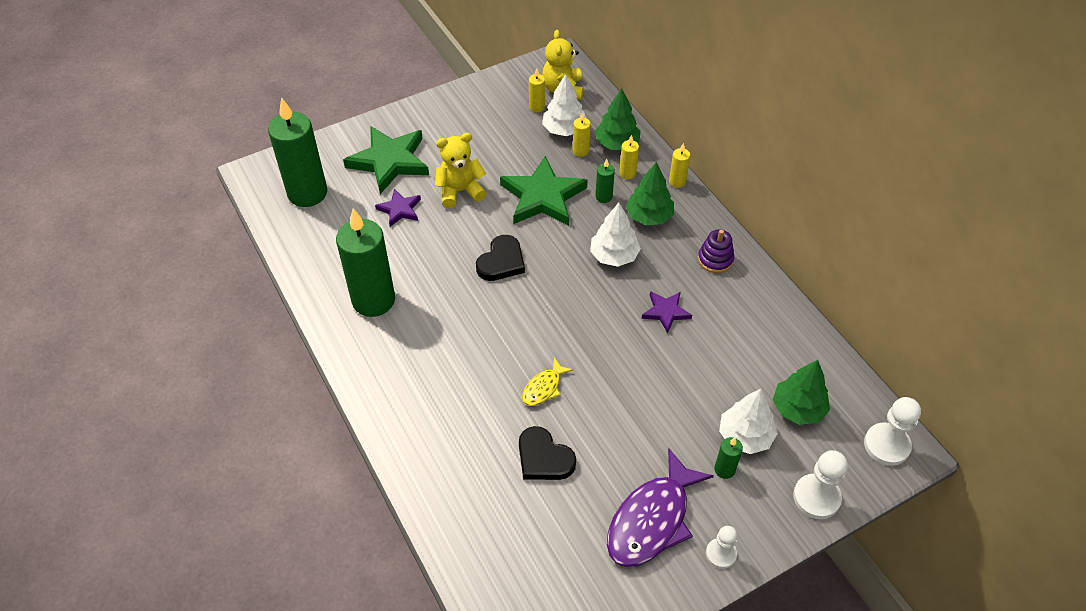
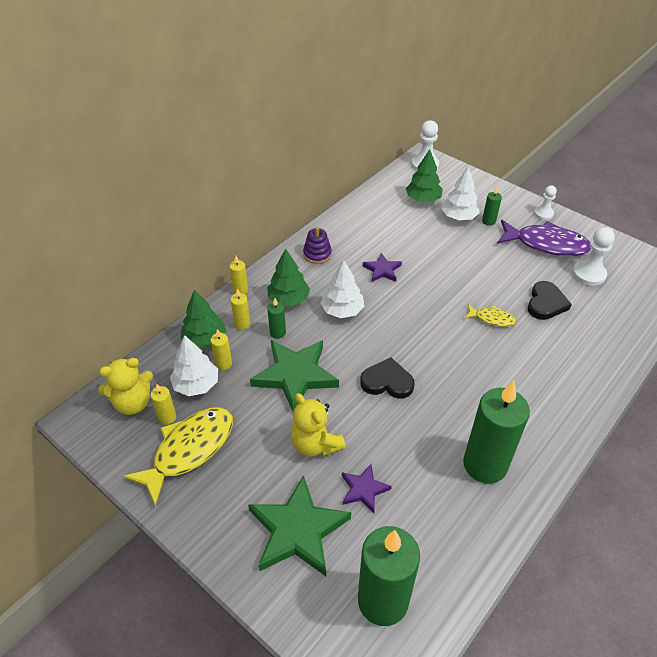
camera: 110 degrees left, 5 degrees down
(497, 115) = (189, 450): none -> yellow fish
(816, 497) = (479, 185): white pawn -> white pawn (589, 274)

